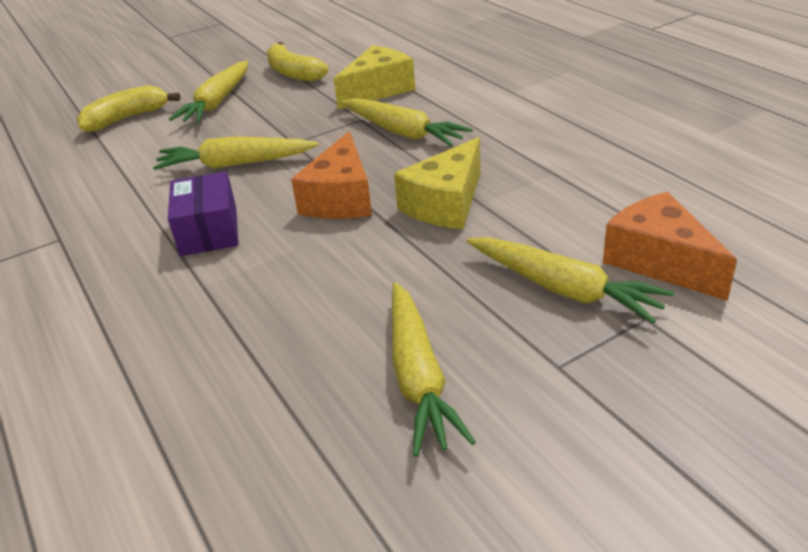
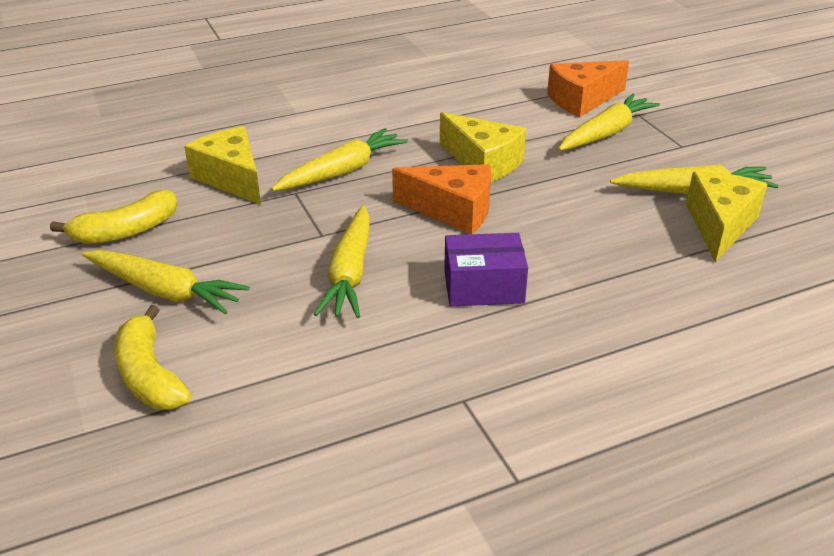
camera: 85 degrees left, 0 degrees up
(332, 402) = (720, 225): none -> yellow cheese

